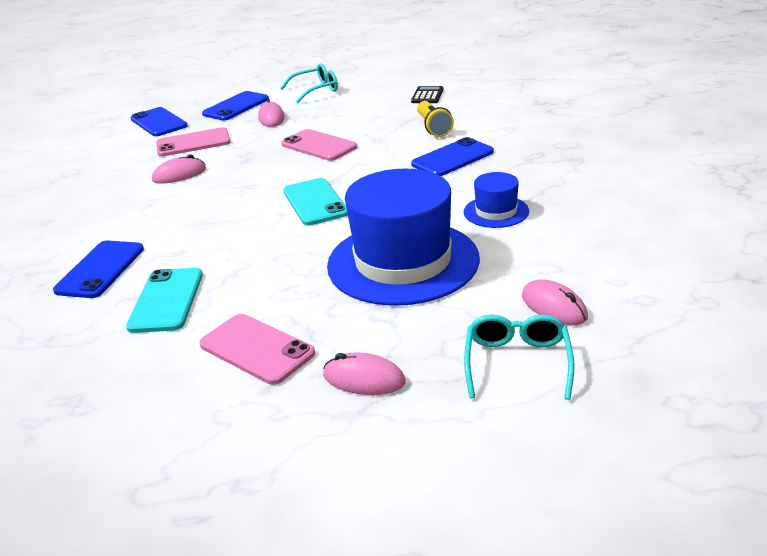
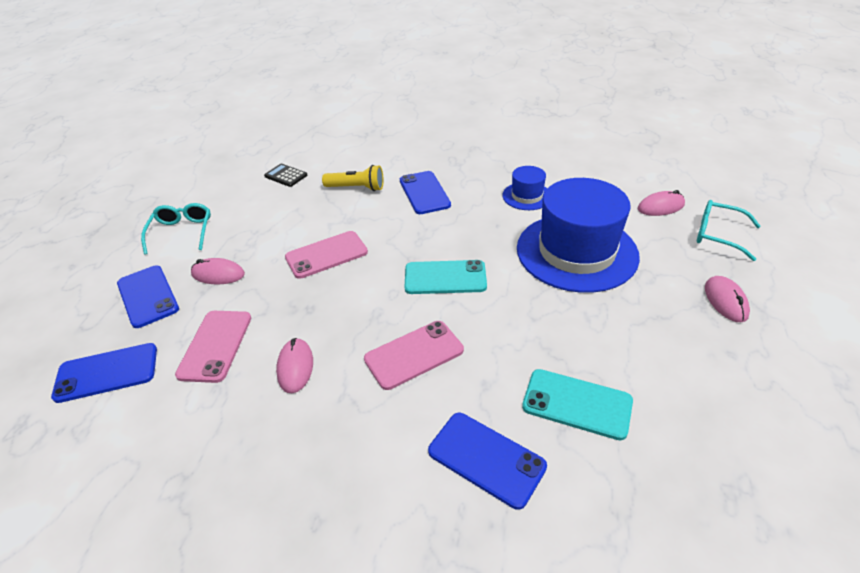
camera: 70 degrees left, 10 degrees up
(257, 349) = (675, 351): pink phone -> pink phone (414, 354)
(364, 379) = (725, 301): pink mouse -> pink mouse turned 45 degrees counterclockwise

